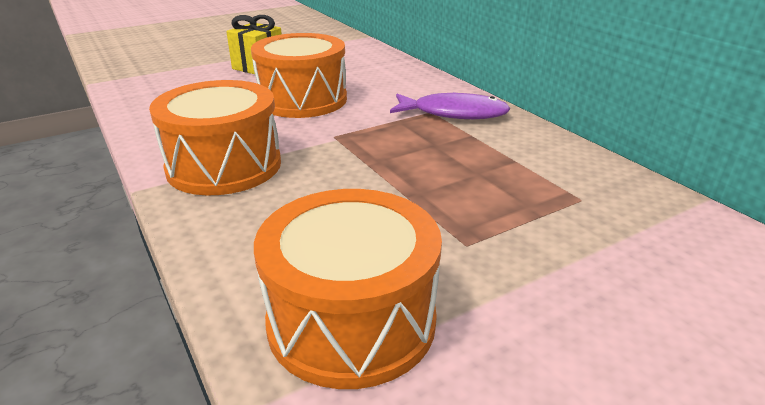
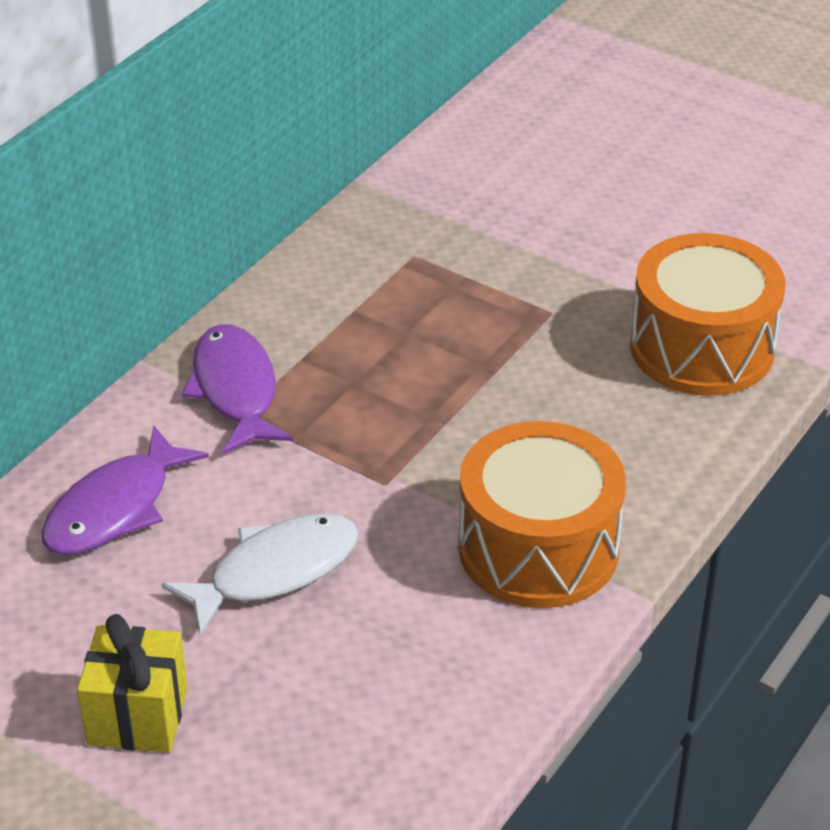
camera: 115 degrees left, 10 degrees up
(302, 100) = (275, 571): orange drum -> white fish
(385, 78) = (115, 508): none -> purple fish

